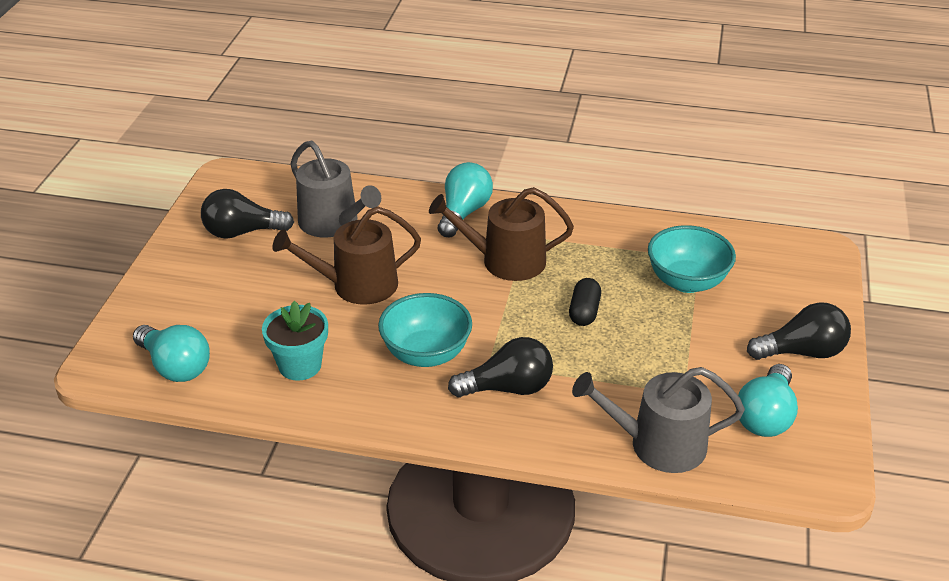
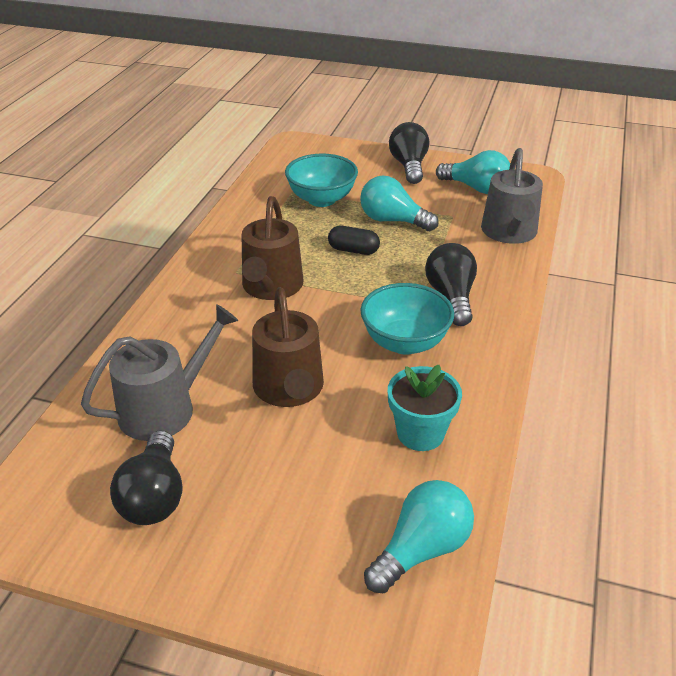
camera: 85 degrees left, 0 degrees up
(464, 213) = (182, 308): turquoise light bulb -> turquoise light bulb (393, 221)

